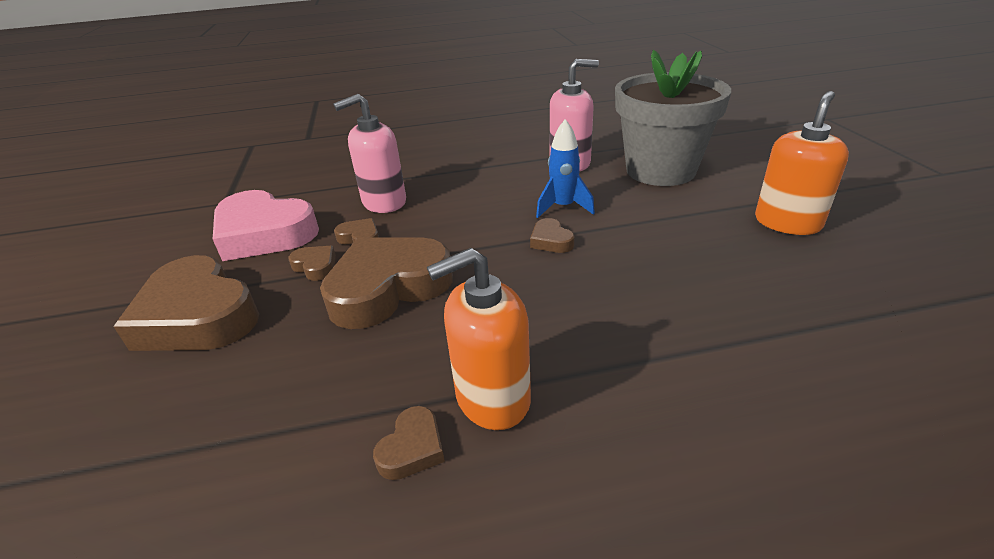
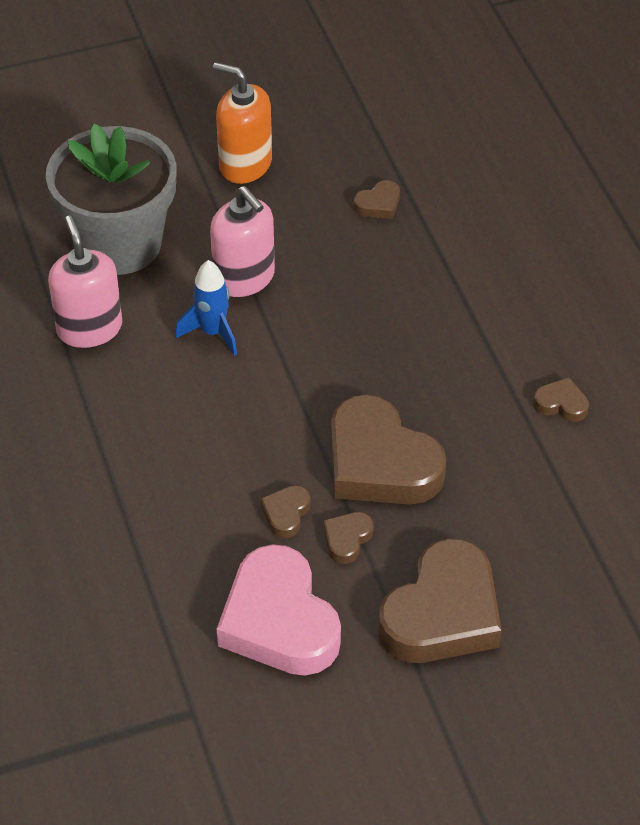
camera: 100 degrees left, 15 degrees up
(264, 234) = (279, 621): pink heart -> pink heart turned 135 degrees clockwise
(384, 202) = (196, 512): pink soap dispenser -> pink soap dispenser (244, 278)
(492, 398) = (508, 366): orange soap dispenser -> none
(551, 241) = (285, 340): brown heart -> brown heart (378, 204)

